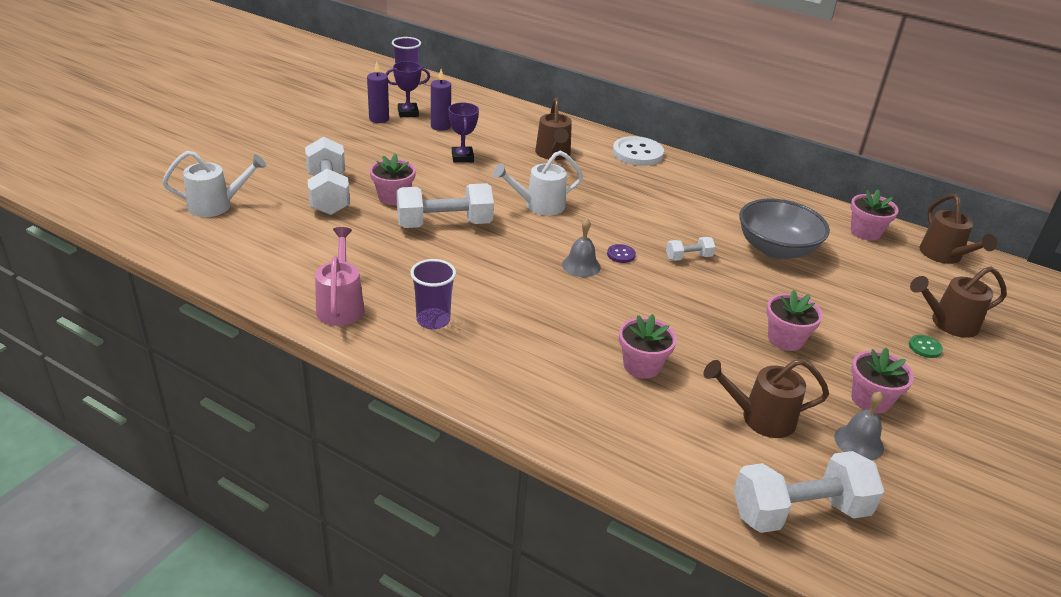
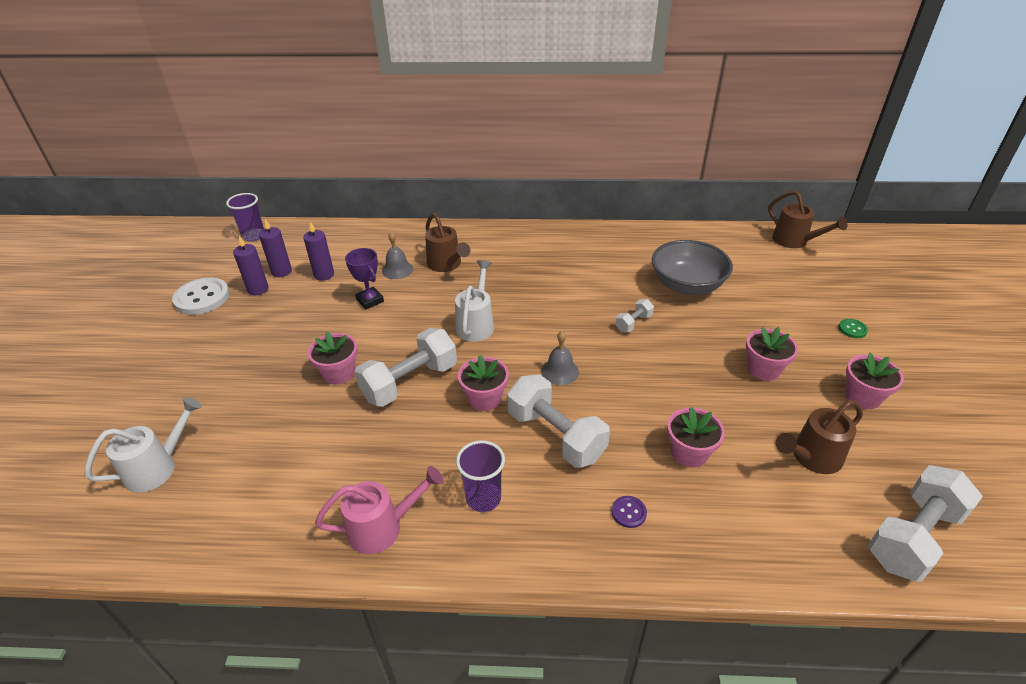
camera: 25 degrees left, 5 degrees up
(328, 194) = (270, 398): white dumbbell -> white dumbbell (555, 435)
(341, 305) = (383, 527): pink watering can -> pink watering can turned 105 degrees clockwise
(408, 113) = (281, 271): purple trophy -> purple candle
(539, 206) = (476, 324): white watering can -> white watering can turned 150 degrees clockwise
(621, 254) = (581, 344): purple button -> purple button (628, 512)
(637, 153) = (513, 236): white button -> white button (202, 298)
(859, 442) = (890, 442): grey bell -> grey bell (397, 270)
(865, 232) = (730, 242): pink flower pot -> pink flower pot (484, 398)
(948, 323) = (847, 300): brown watering can -> none

